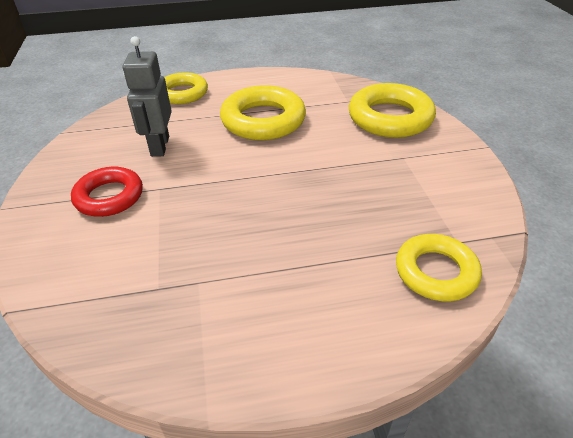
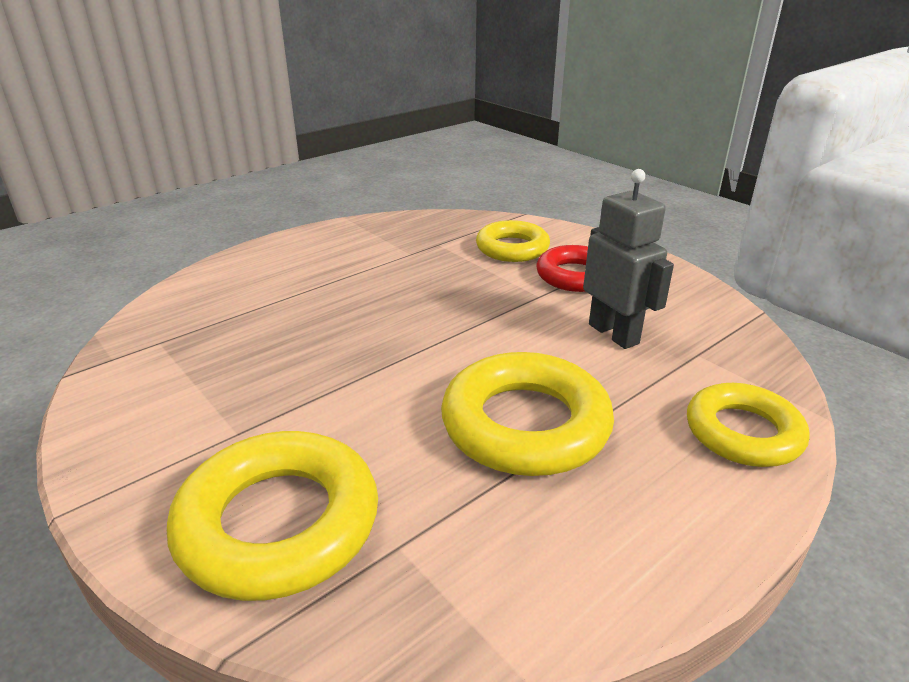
camera: 150 degrees right, 10 degrees down
(436, 272) = (189, 311): yellow ring -> yellow ring (512, 248)

